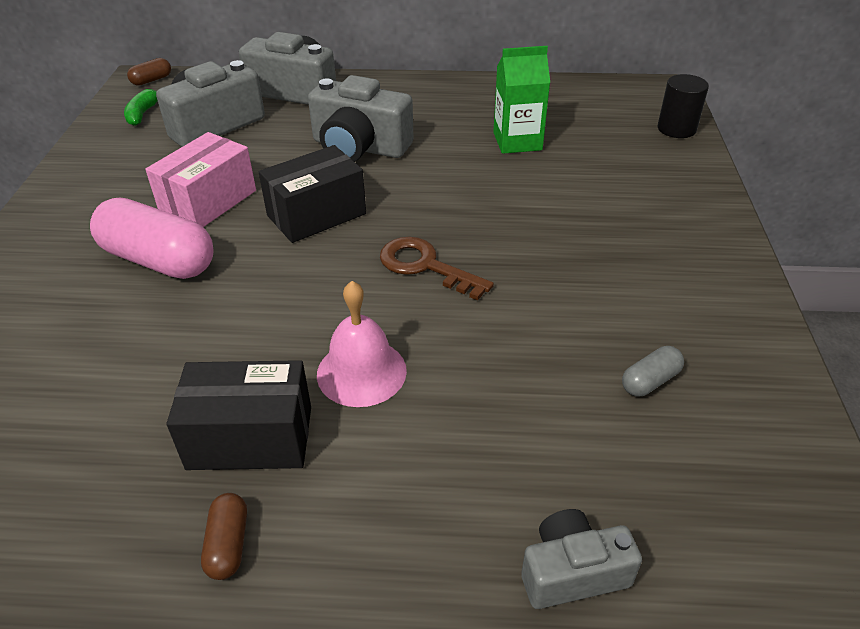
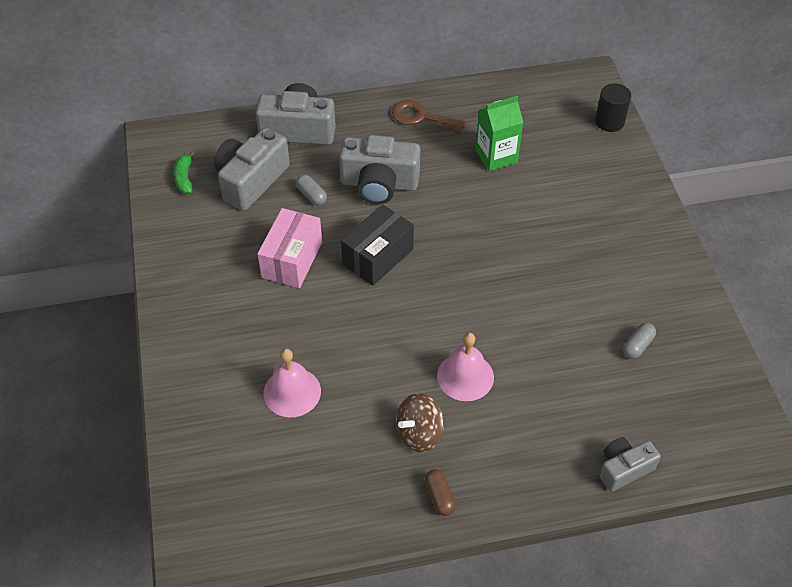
camera: 15 degrees left, 10 degrees up
(105, 344) = (292, 392): none -> pink bell
(151, 80) = (167, 137): brown capsule -> none
(159, 260) = (286, 319): pink capsule -> none
(250, 437) = (419, 434): black box -> brown spinning top
(273, 146) = (312, 195): none -> grey capsule
(425, 266) = (473, 287): brown key -> brown key (421, 117)

